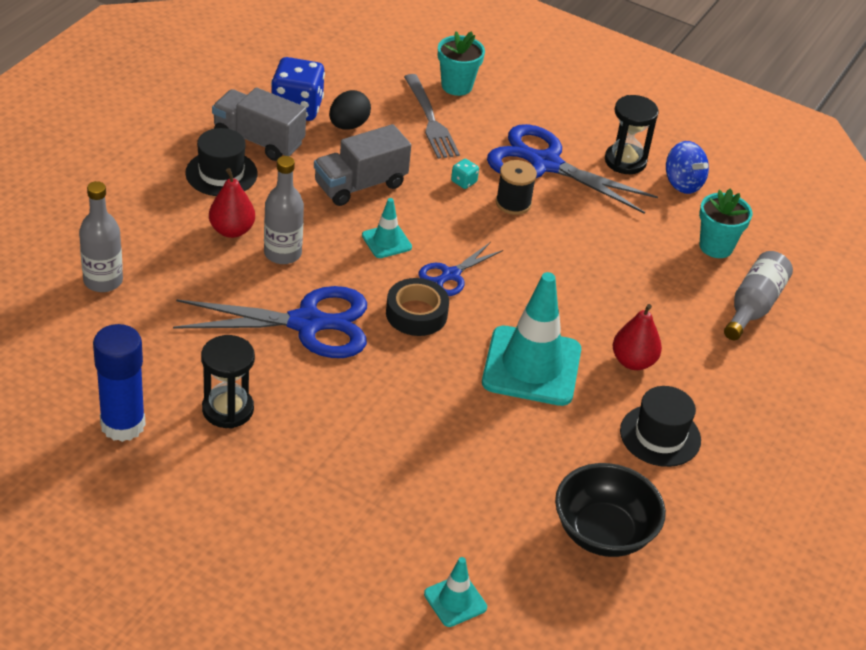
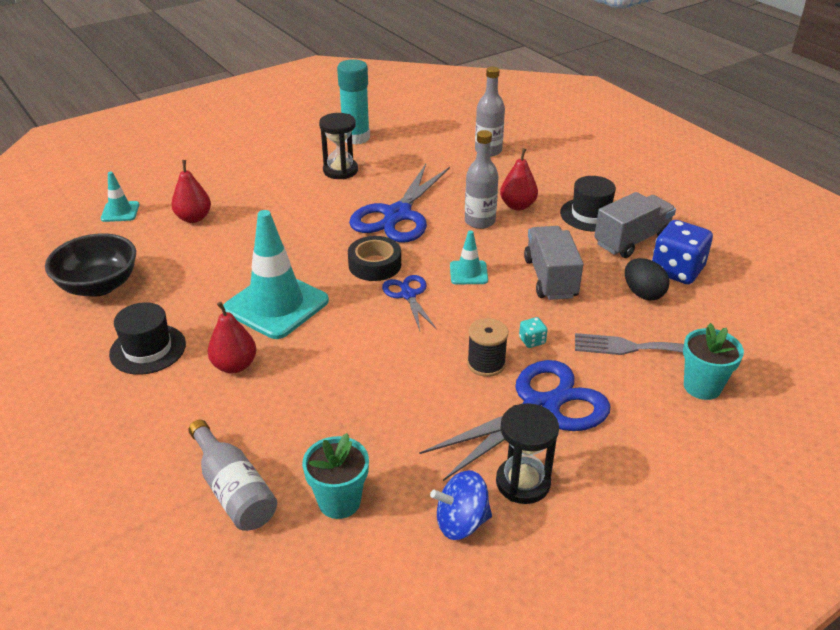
camera: 120 degrees right, 5 degrees down
(123, 425) = (356, 137): blue glue stick -> turquoise glue stick
(423, 512) = (194, 218): none -> red pear

